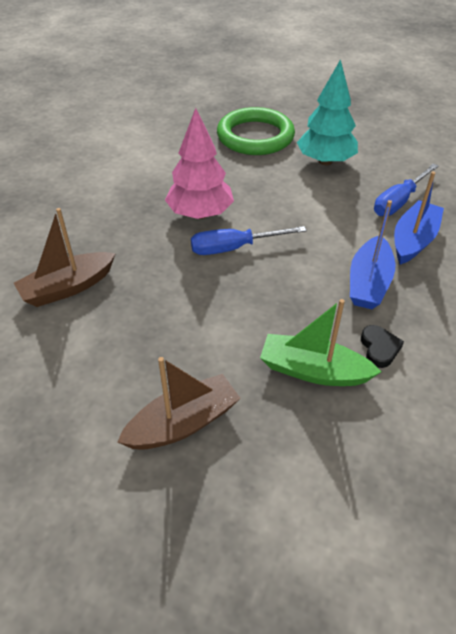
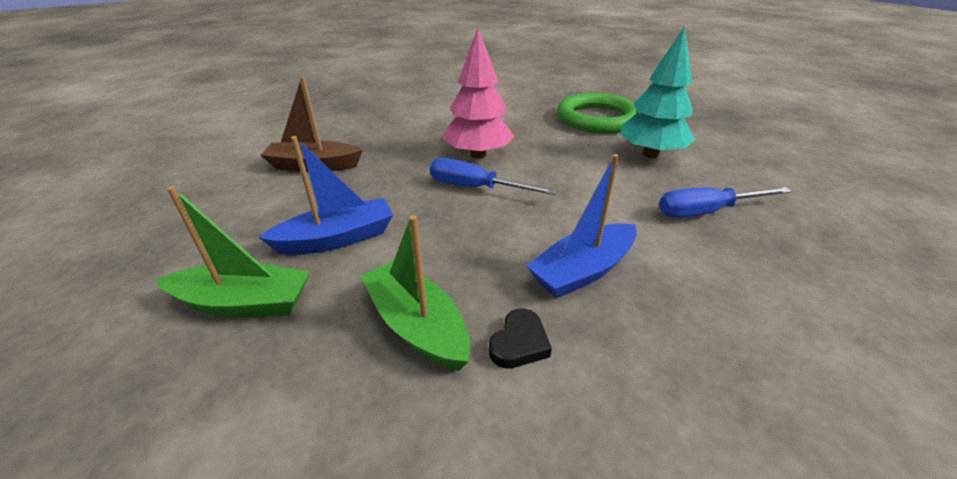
camera: 35 degrees right, 10 degrees down
(183, 423) = (244, 303): brown boat -> green boat
(413, 240) = (688, 253): blue boat -> blue boat (337, 239)

